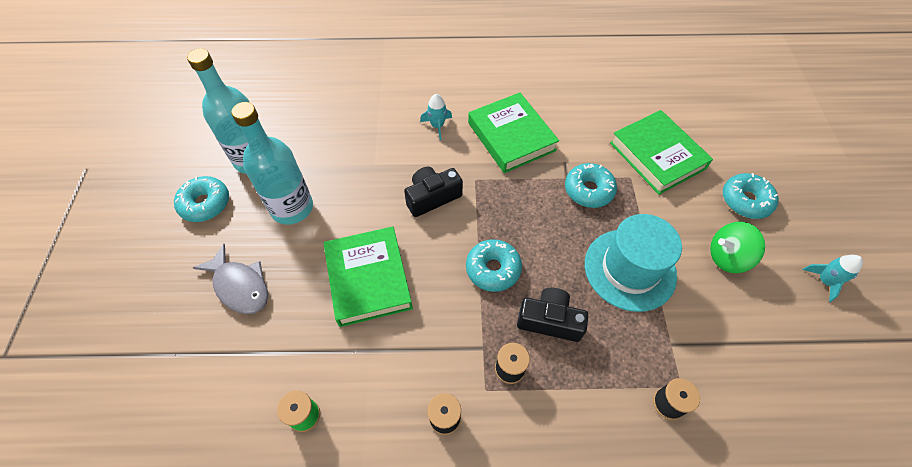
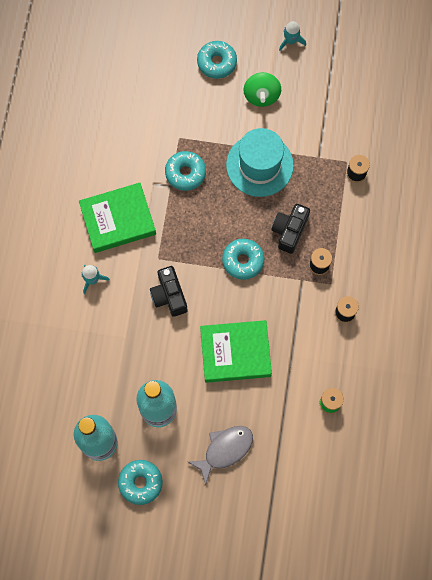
camera: 80 degrees left, 15 degrees up
(657, 156) = (161, 110): green book -> none

